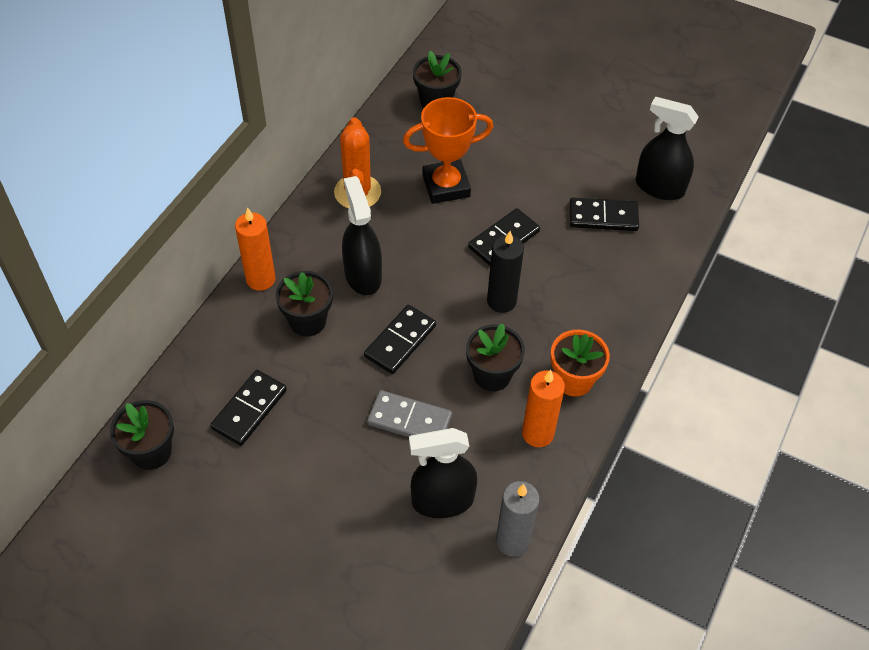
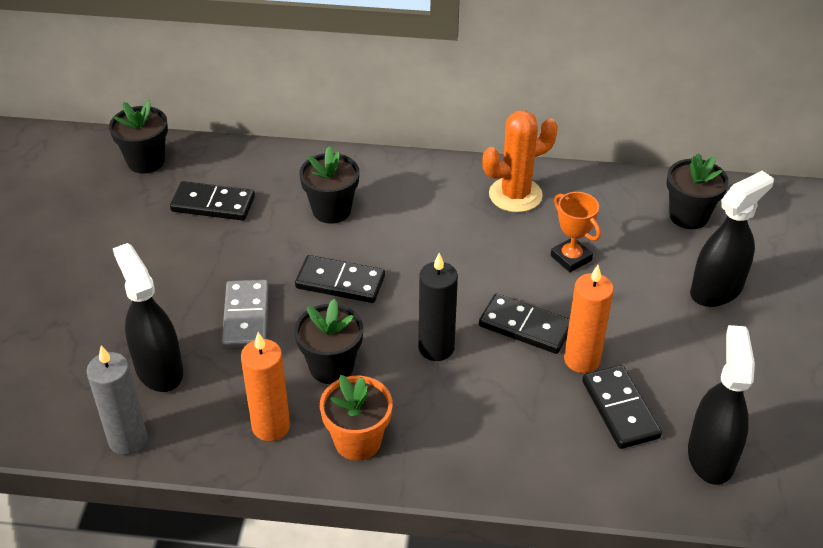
camera: 70 degrees right, 10 degrees down
(260, 279) = (364, 164): orange candle -> orange candle (581, 360)
(363, 275) = (409, 230): black spray bottle -> black spray bottle (716, 290)
(446, 186) = (571, 258): orange trophy -> orange trophy, size x0.62

